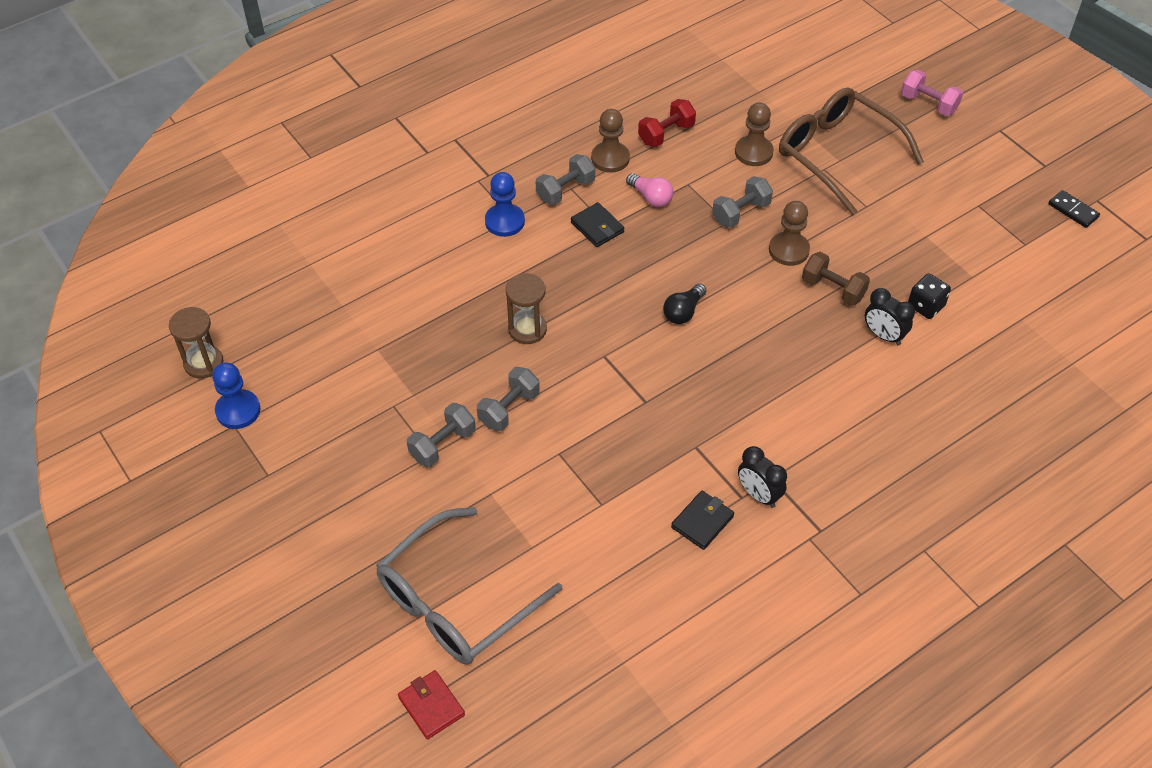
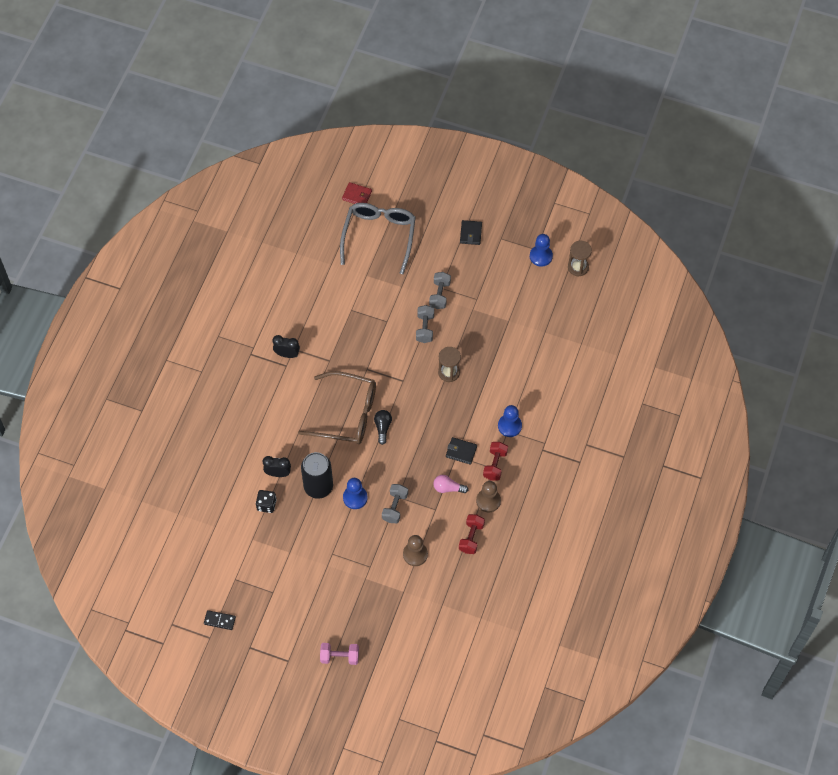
camera: 145 degrees right, 10 degrees up
(565, 190) = (495, 465): grey dumbbell -> red dumbbell
(702, 522) = (303, 327): black wallet -> black wallet (470, 233)
(788, 250) = (355, 498): brown pawn -> blue pawn
(833, 289) = (318, 486): brown dumbbell -> black can
(838, 155) = (368, 582): brown glasses -> brown glasses (346, 414)

